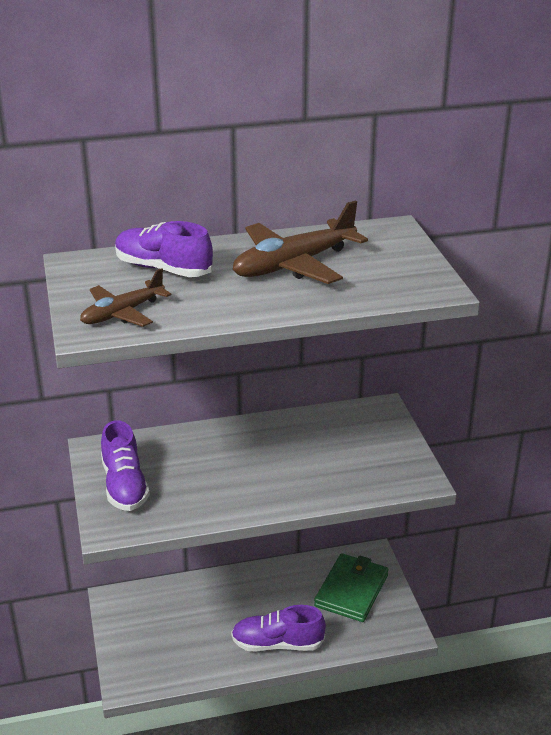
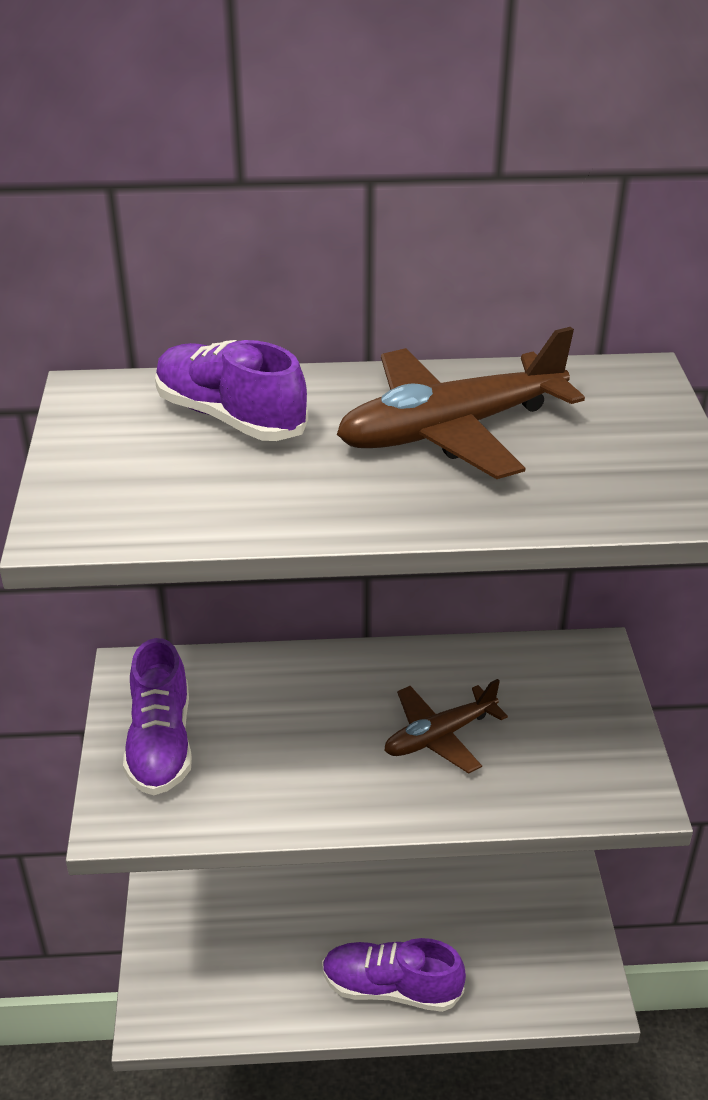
camera: 10 degrees right, 5 degrees up
(122, 313) = (135, 497): brown plane -> brown plane (439, 736)
(351, 590) = (519, 912): green wallet -> none

